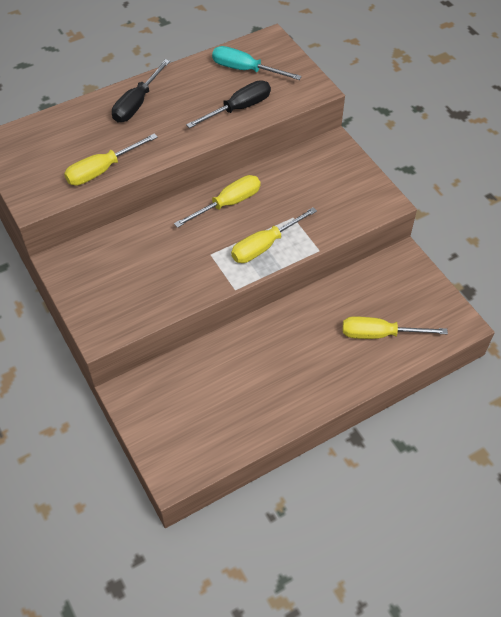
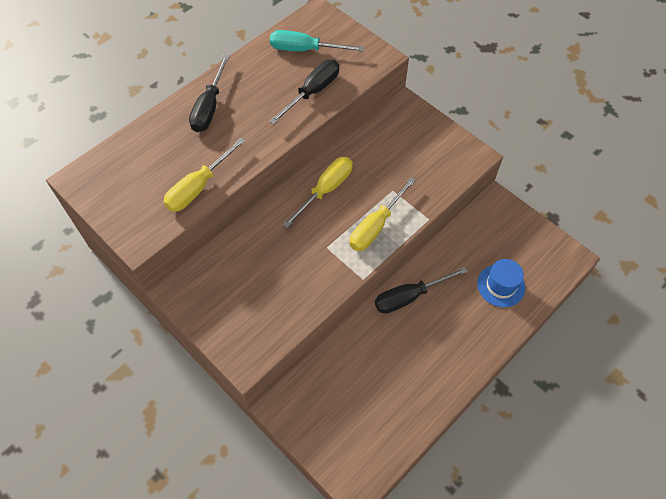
camera: 15 degrees left, 5 degrees up
(283, 324) = (409, 297): none -> black screwdriver
(380, 334) = (501, 285): yellow screwdriver -> blue hat

